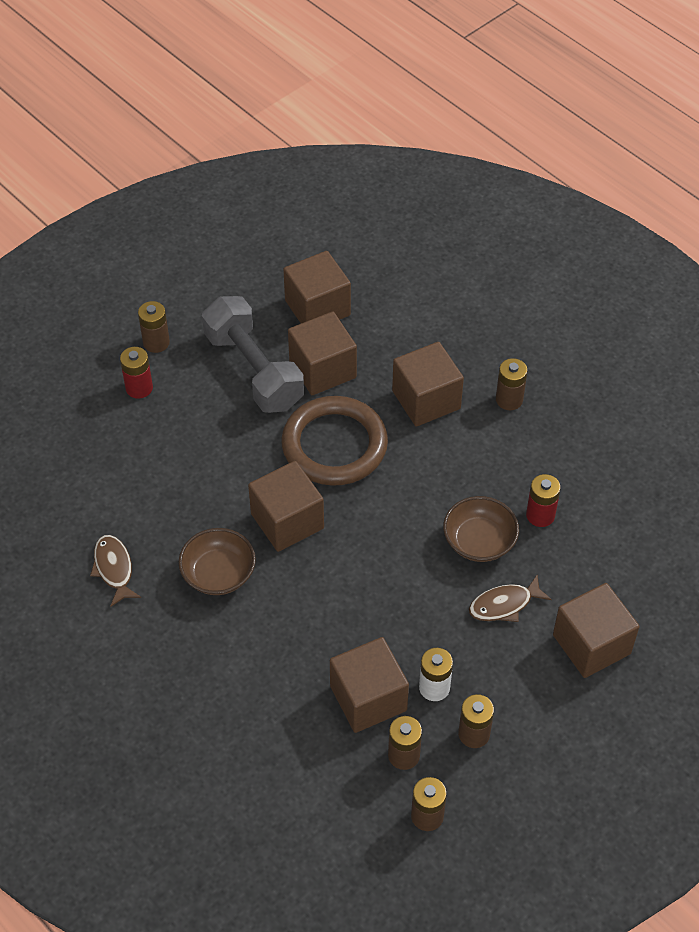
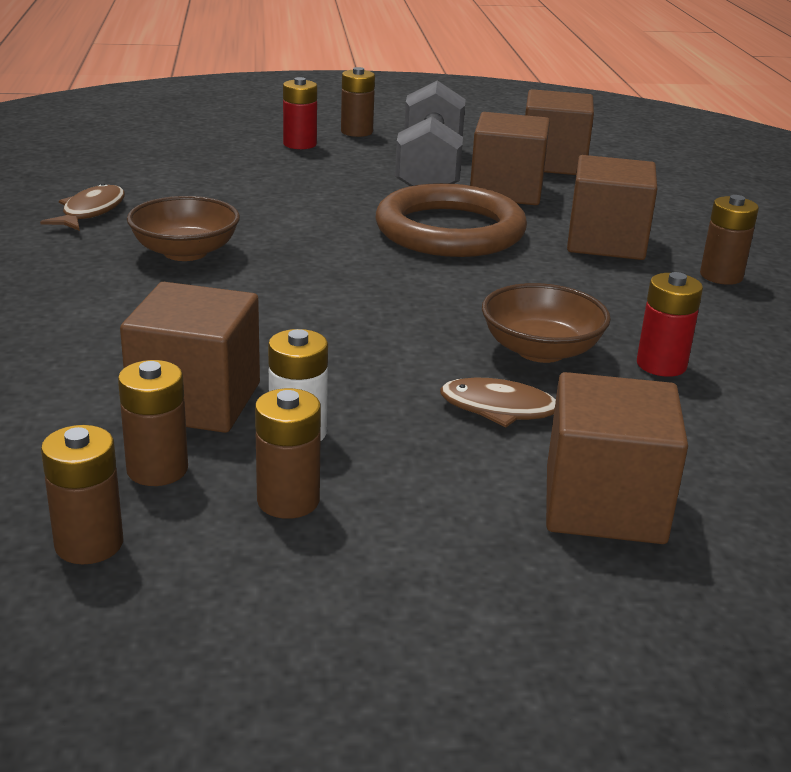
camera: 35 degrees right, 25 degrees down
(287, 521) = (318, 251): brown cube -> none

